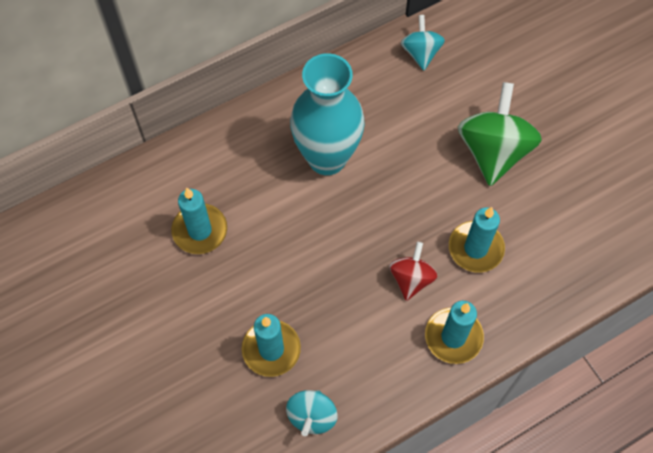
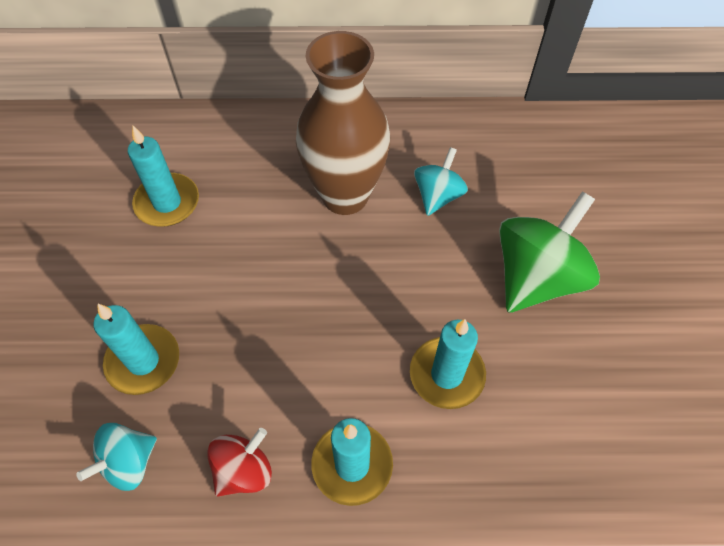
camera: 30 degrees right, 5 degrees down
(327, 158) = (345, 195): turquoise vase -> brown vase
(411, 279) = (348, 368): red spinning top -> red spinning top (243, 470)
(421, 53) = (516, 140): turquoise spinning top -> turquoise spinning top (437, 196)

